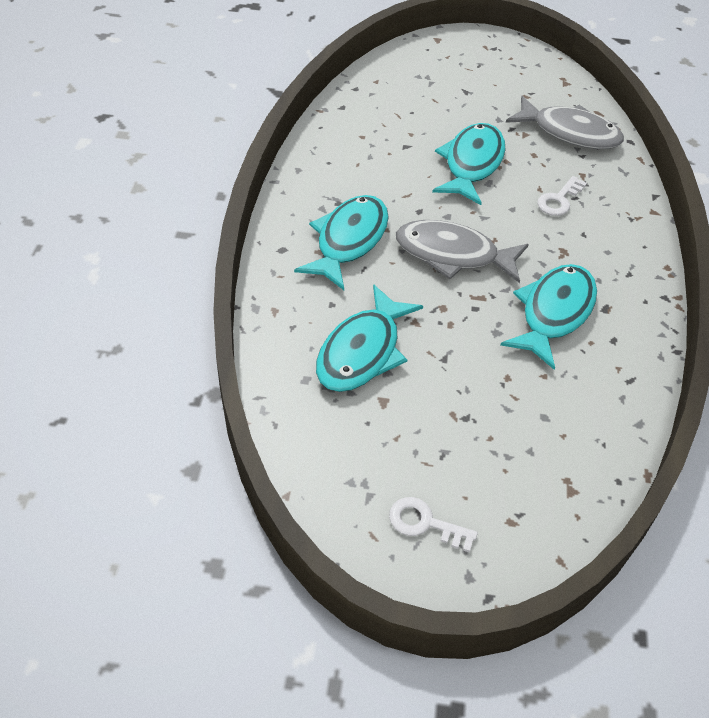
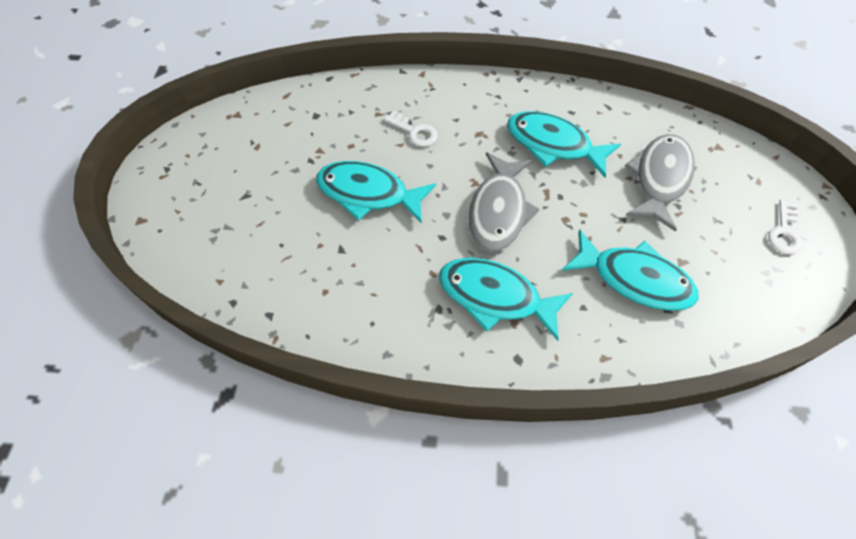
camera: 90 degrees left, 10 degrees up
(570, 132) = (317, 117): grey fish -> grey fish (659, 179)

